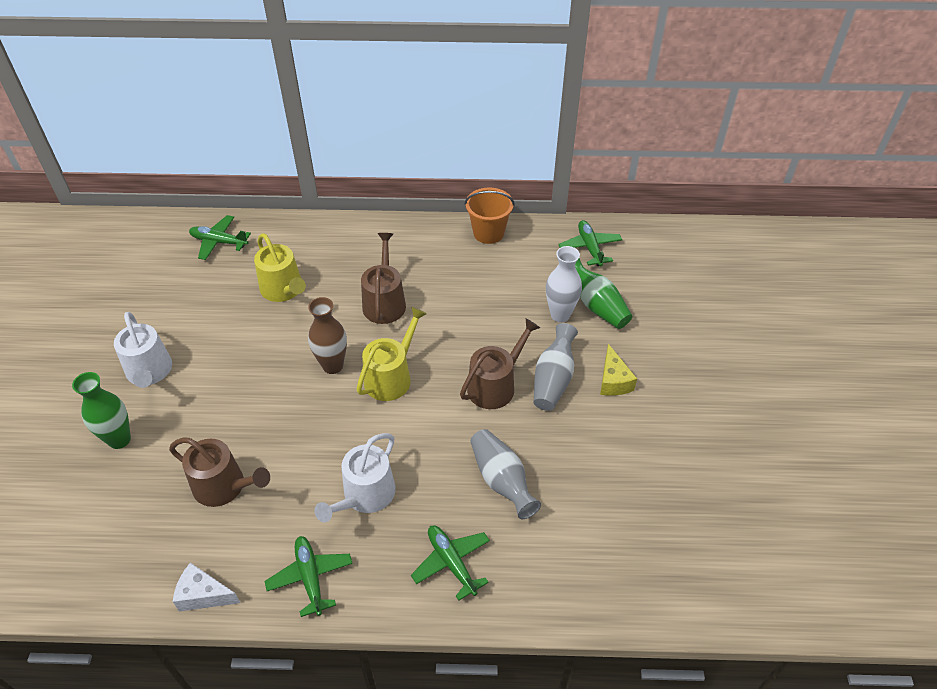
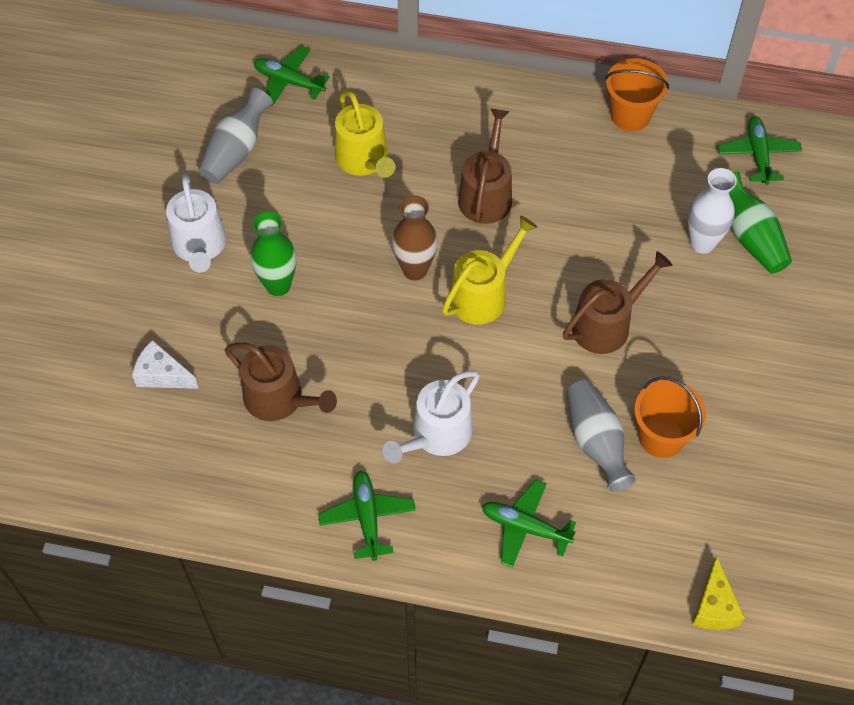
camera: 10 degrees right, 10 degrees up
(119, 439) = (164, 325): green vase -> green vase (278, 285)
(204, 595) = (251, 517): white cheese -> white cheese (162, 375)
(452, 563) = (525, 527): green plane -> green plane turned 45 degrees counterclockwise
(553, 379) = (678, 327): grey vase -> grey vase (236, 151)
(555, 468) = (661, 437): none -> orange bucket
(613, 381) = (752, 340): yellow cheese -> yellow cheese (714, 606)

